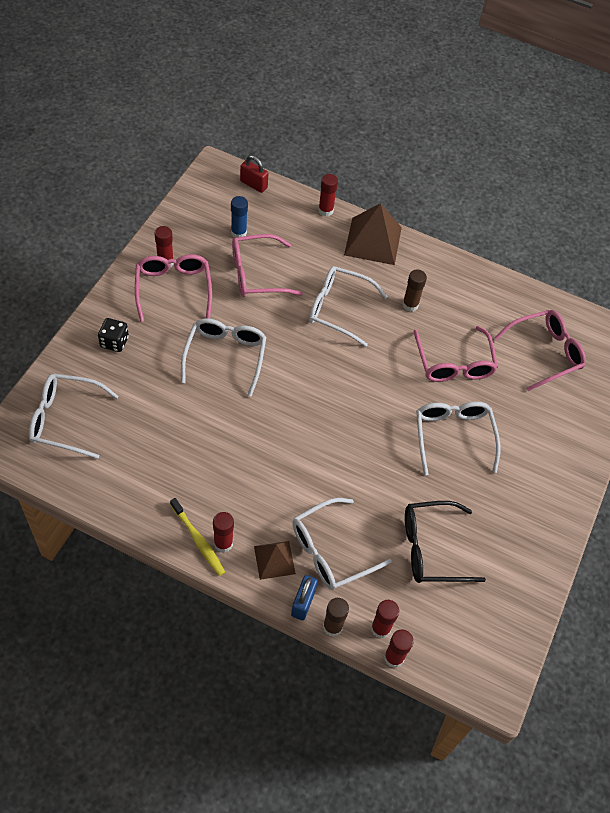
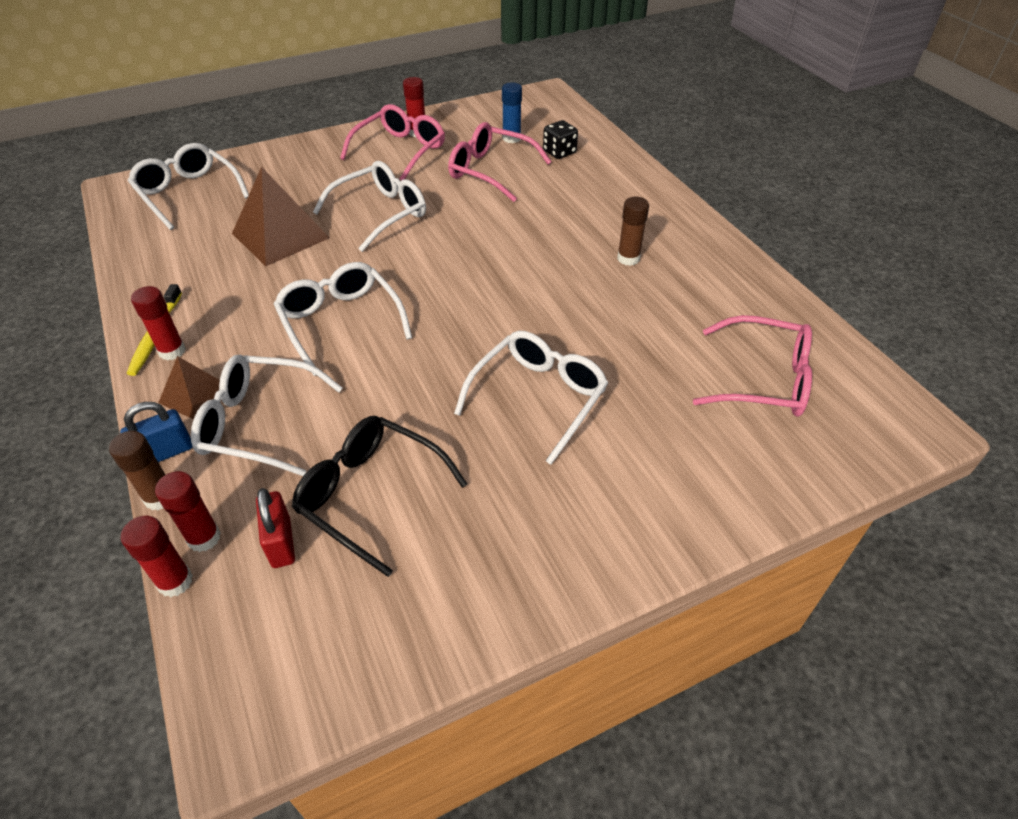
camera: 45 degrees right, 10 degrees down
(114, 342) = (301, 163): black dice -> black dice (559, 152)
(253, 184) = (569, 113): red padlock -> red padlock (281, 542)
(325, 210) = (621, 154): red glue stick -> none
(338, 309) = (541, 228): white glasses -> white glasses (340, 322)
(373, 241) = (646, 193): brown pyramid -> brown pyramid (280, 235)
(454, 363) = (622, 331): pink glasses -> none

